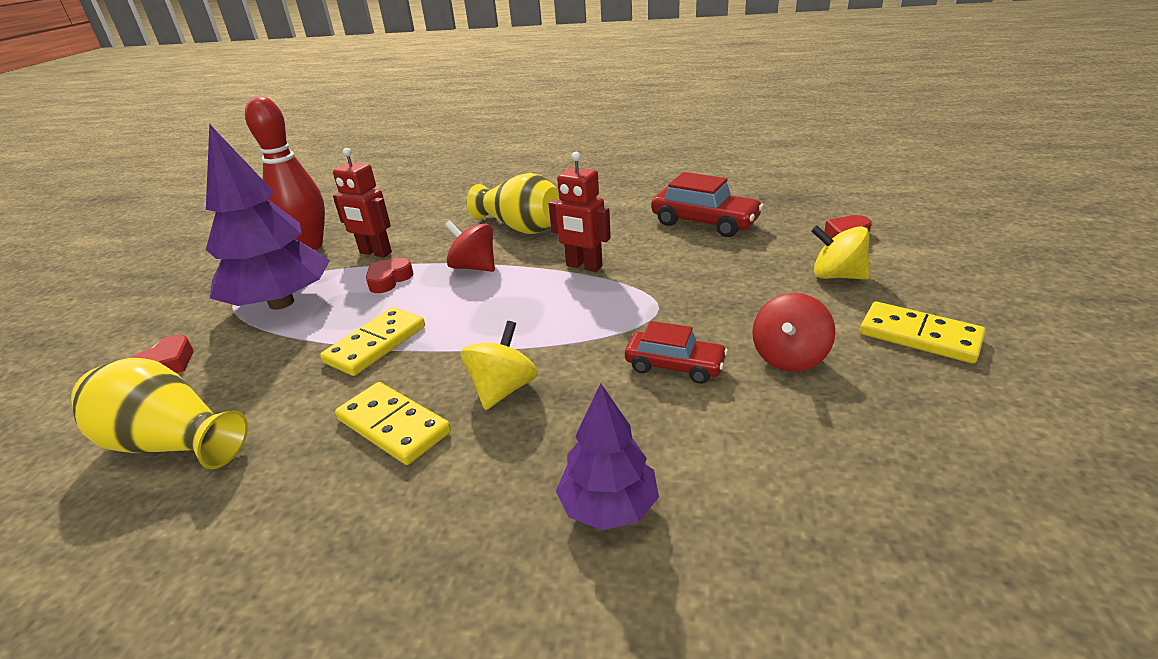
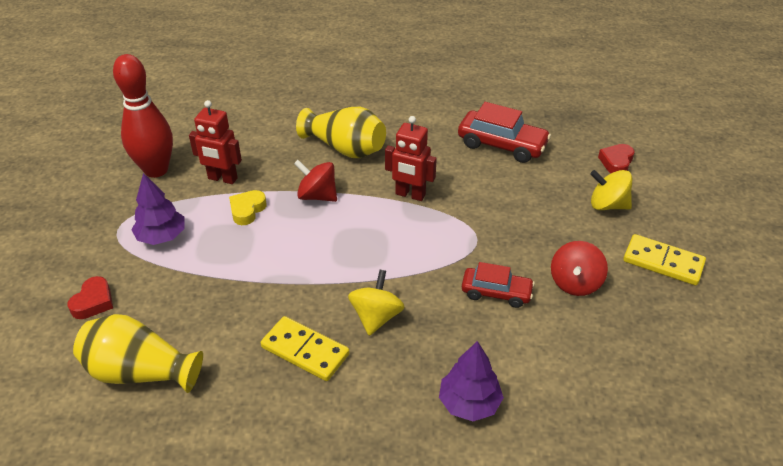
camera: 10 degrees left, 10 degrees up
(281, 303) = (162, 237): purple tree -> purple tree, size x0.56
(376, 344) = (262, 278): yellow domino -> none
(389, 280) = (247, 210): red heart -> yellow heart

